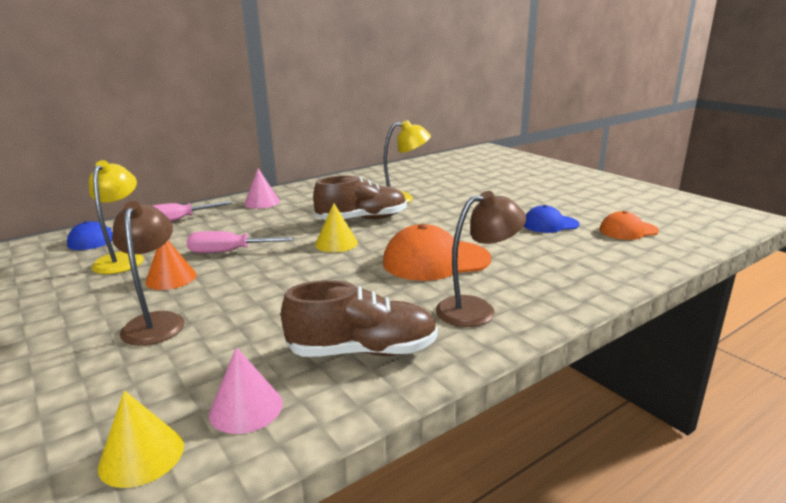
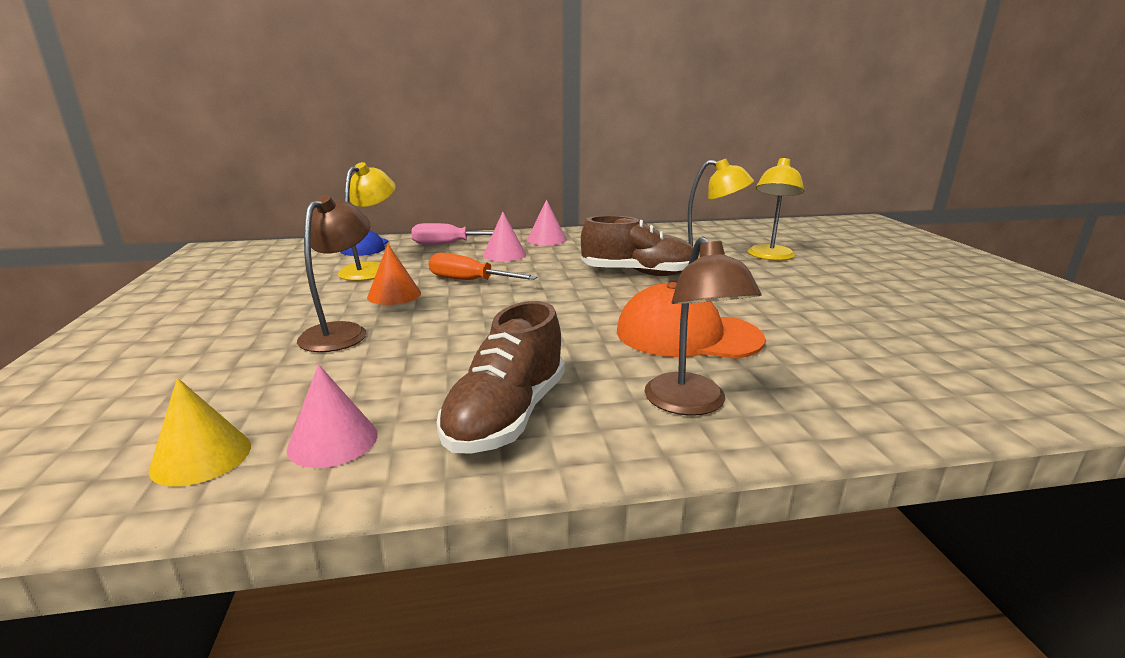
camera: 25 degrees right, 0 degrees up
(229, 252) = (469, 281): pink screwdriver -> orange screwdriver
(237, 222) = (504, 254): none -> pink cone
(336, 243) = (586, 293): yellow cone -> none
(362, 351) = (507, 416): brown shoe -> brown shoe turned 90 degrees clockwise
(444, 189) = (770, 257): none -> yellow lamp
(476, 309) = (691, 404): brown lamp -> brown lamp turned 75 degrees clockwise
(550, 224) = (889, 322): blue cap -> none
(628, 230) = (1019, 353): orange cap -> none

